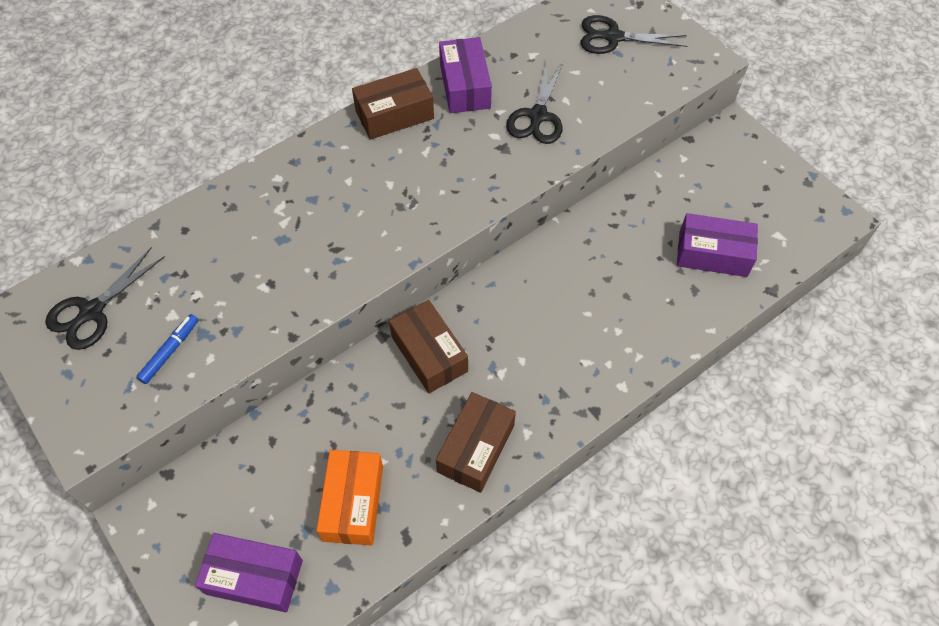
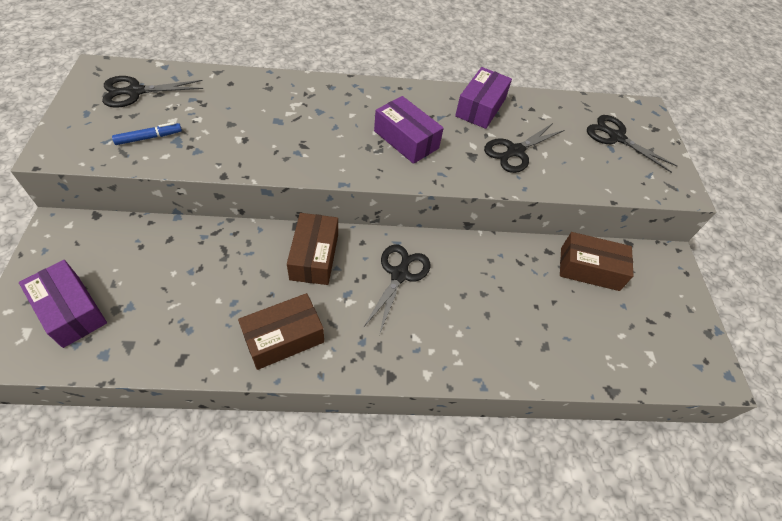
camera: 30 degrees right, 5 degrees down
(353, 503) = (173, 312): orange box -> none
(394, 114) = (418, 97): brown box -> brown box (589, 269)
(521, 314) = (399, 274): none -> black scissors
(712, 254) = (582, 331): purple box -> purple box (406, 139)

